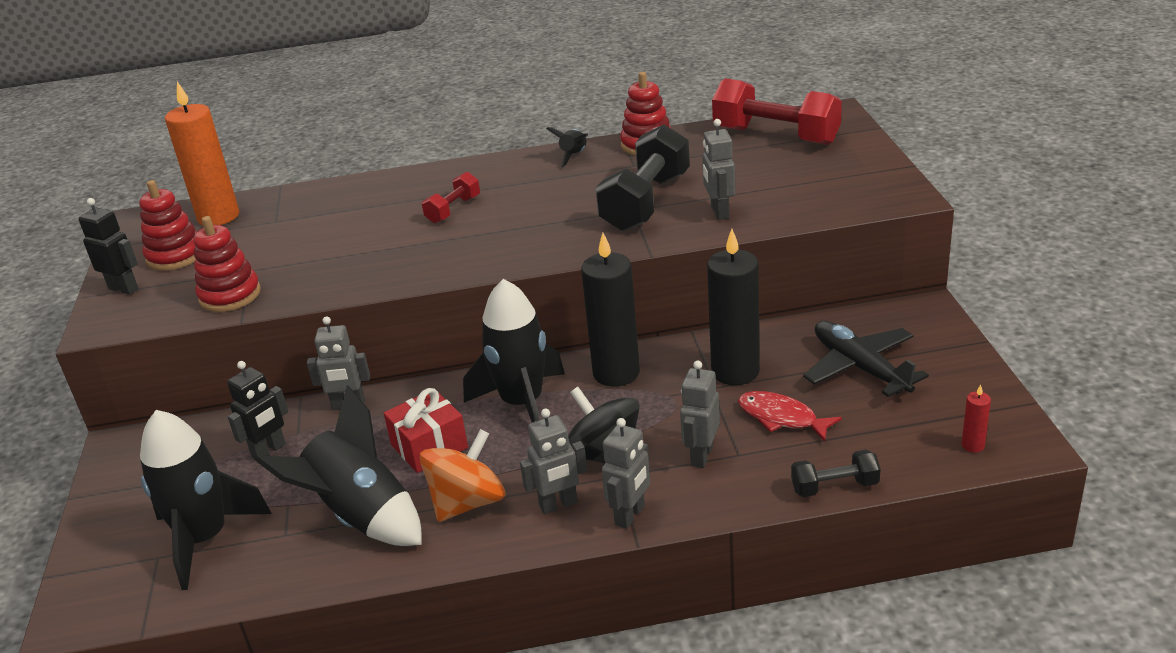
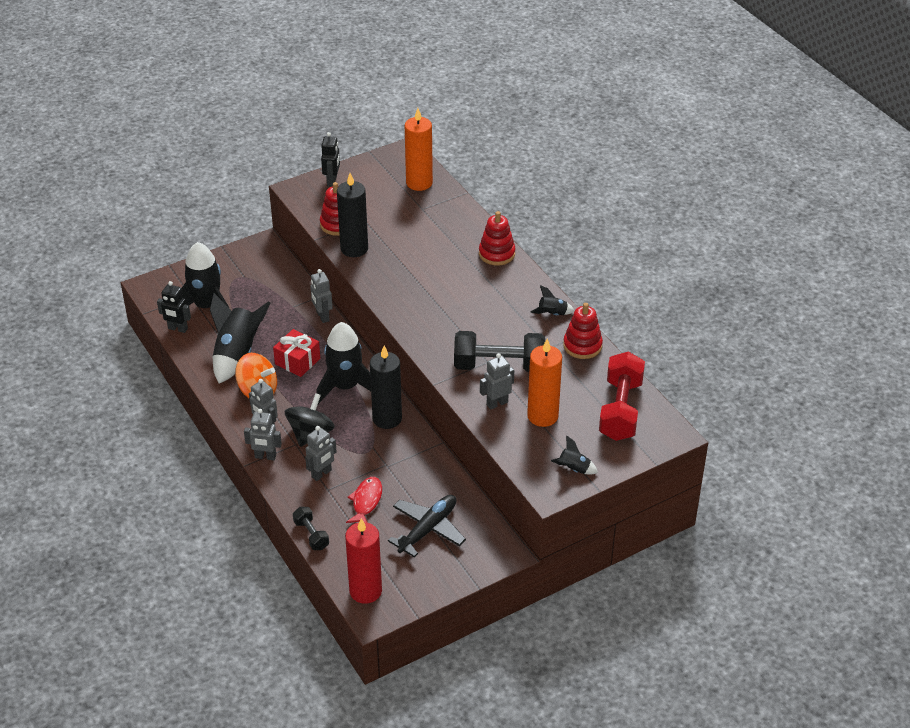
camera: 65 degrees right, 10 degrees up
(175, 256) = (371, 185): red stacking toy -> red stacking toy (497, 254)
(269, 451) = (276, 301): black robot -> black robot (177, 329)
(453, 210) = (460, 280): red dumbbell -> none
(701, 456) = (321, 474): grey robot -> grey robot turned 135 degrees clockwise
(735, 371) = (405, 471): black candle -> black candle (354, 249)
(761, 184) = (542, 416): none -> orange candle
(869, 176) = (573, 469): none -> black rocket
(973, 445) = (365, 591): red candle -> red candle, size x2.39

